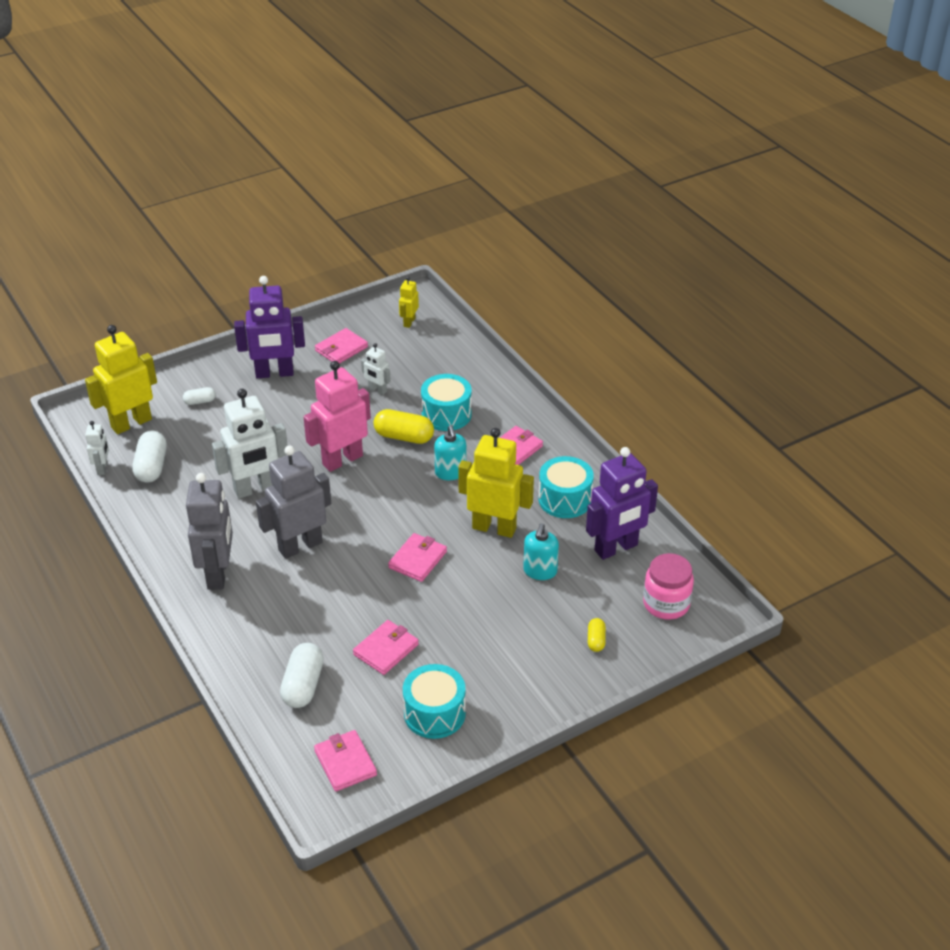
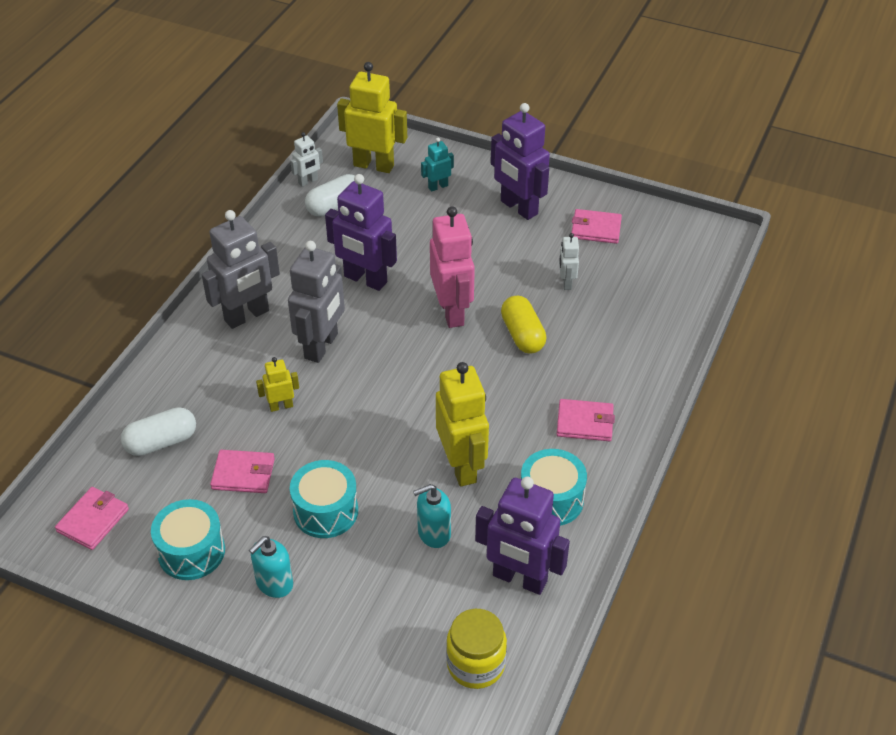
camera: 55 degrees right, 5 degrees up
(200, 401) = (438, 186): white capsule -> turquoise robot
(255, 489) = (365, 280): white robot -> purple robot
(300, 546) = (322, 346): grey robot -> grey robot turned 90 degrees clockwise
(342, 460) = (452, 312): pink robot -> pink robot turned 60 degrees clockwise
(409, 322) = (683, 250): yellow robot -> yellow robot (281, 406)
(418, 560) = (372, 434): pink wallet -> none
(446, 414) = (583, 347): turquoise drum -> turquoise drum (325, 511)
(450, 473) = (506, 394): turquoise soap dispenser -> turquoise soap dispenser (274, 583)
(596, 640) = (376, 629): yellow capsule -> none
(666, 604) = (475, 664): pink jar -> yellow jar

